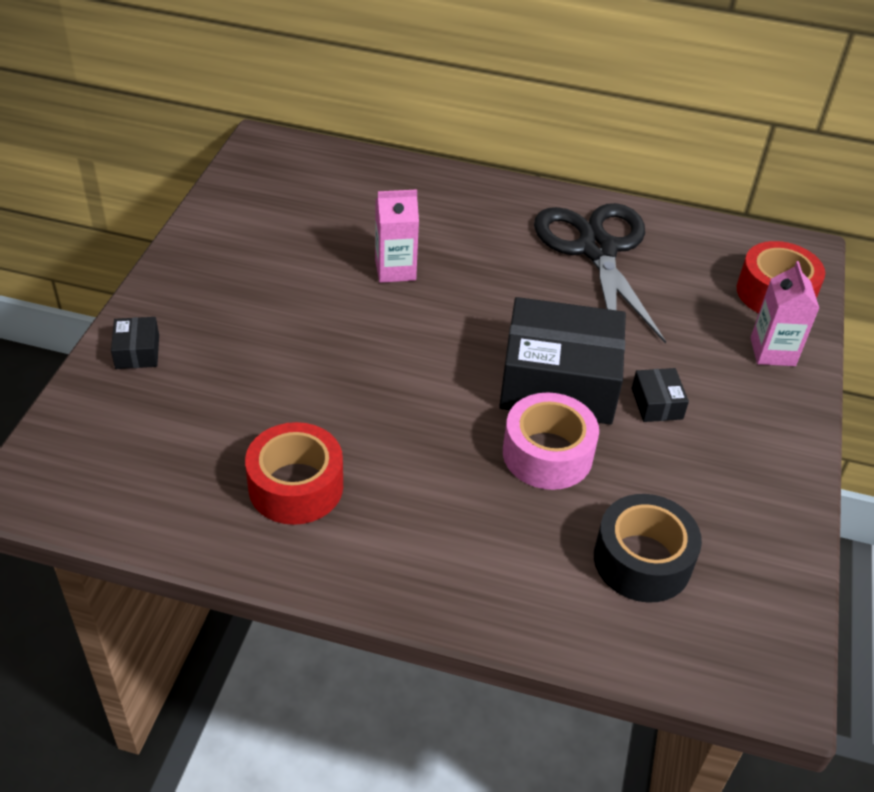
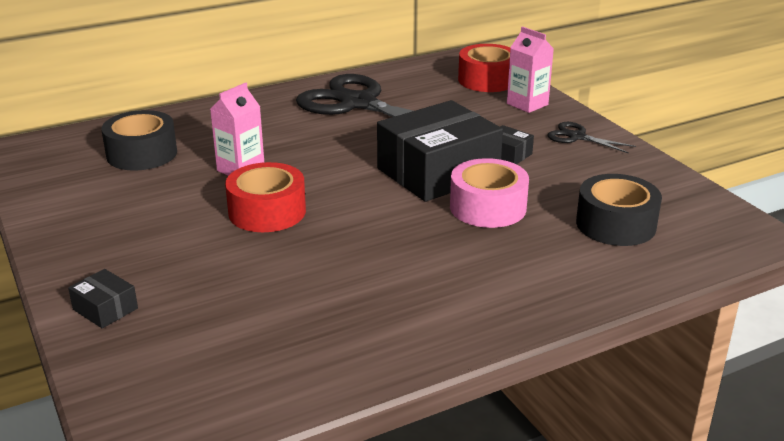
camera: 40 degrees left, 15 degrees down
(296, 486) = (359, 311): red tape -> red tape (267, 212)
(342, 203) = (142, 154): none -> black tape
(764, 428) = (577, 137): none -> black scissors

